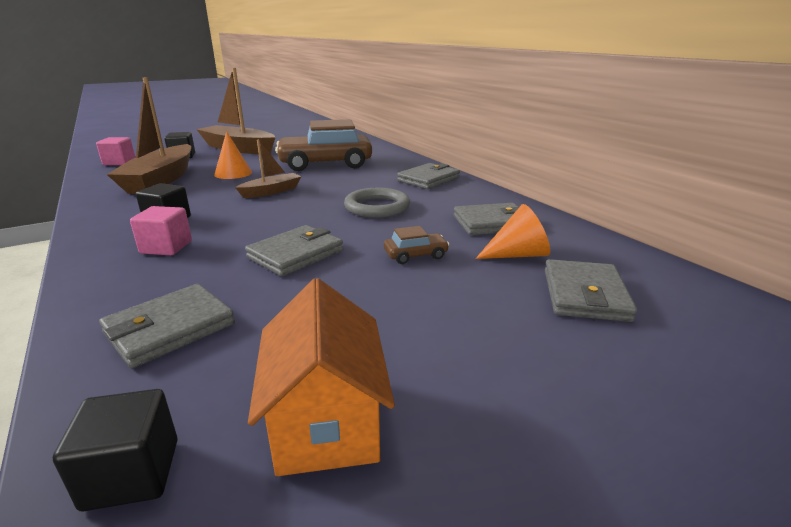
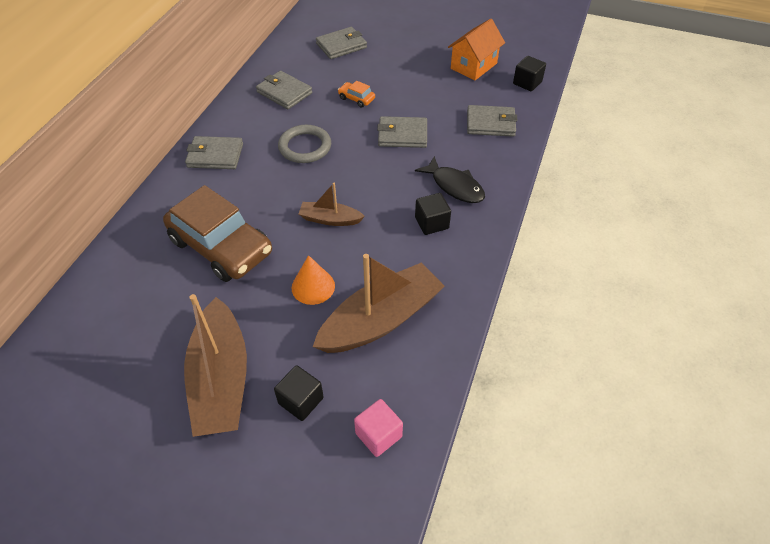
camera: 130 degrees left, 25 degrees up
(166, 247) = (455, 186): pink cube -> black fish
(415, 255) = (356, 99): brown car -> orange car
(517, 255) = (320, 71): orange cone -> none

